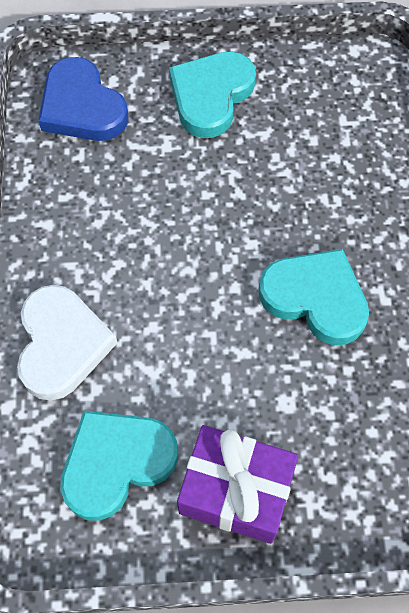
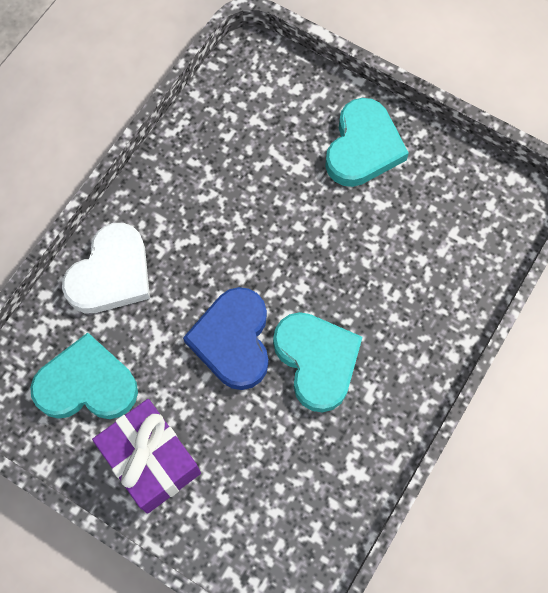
camera: 35 degrees right, 5 degrees up
(82, 107) = (257, 96): blue heart -> blue heart (233, 340)
(211, 96) = (363, 147): turquoise heart -> turquoise heart turned 135 degrees clockwise

